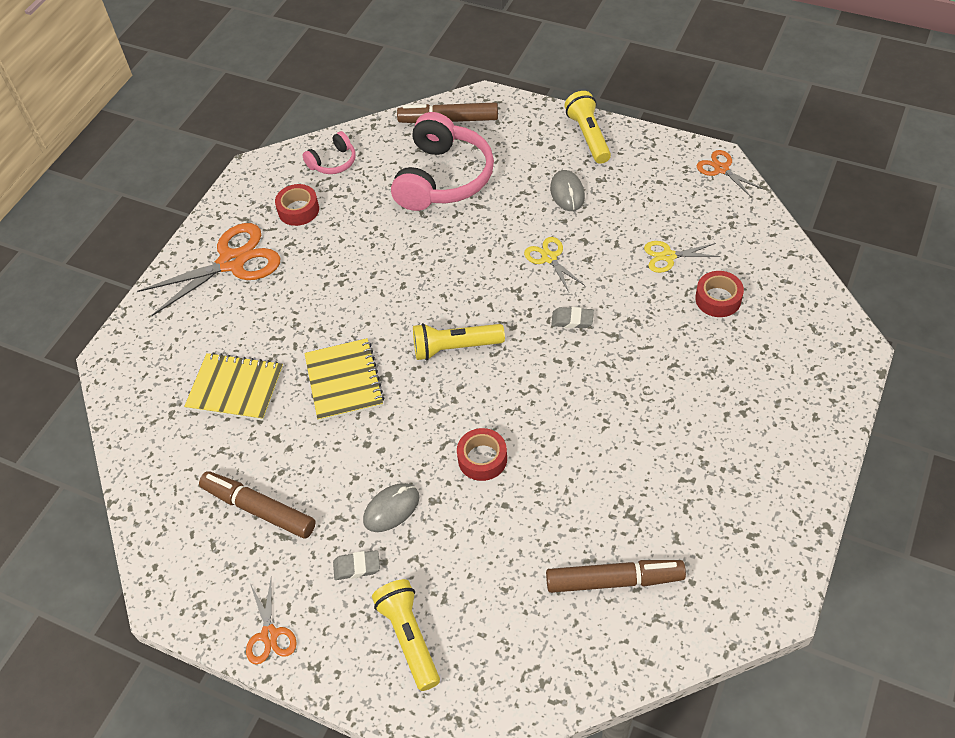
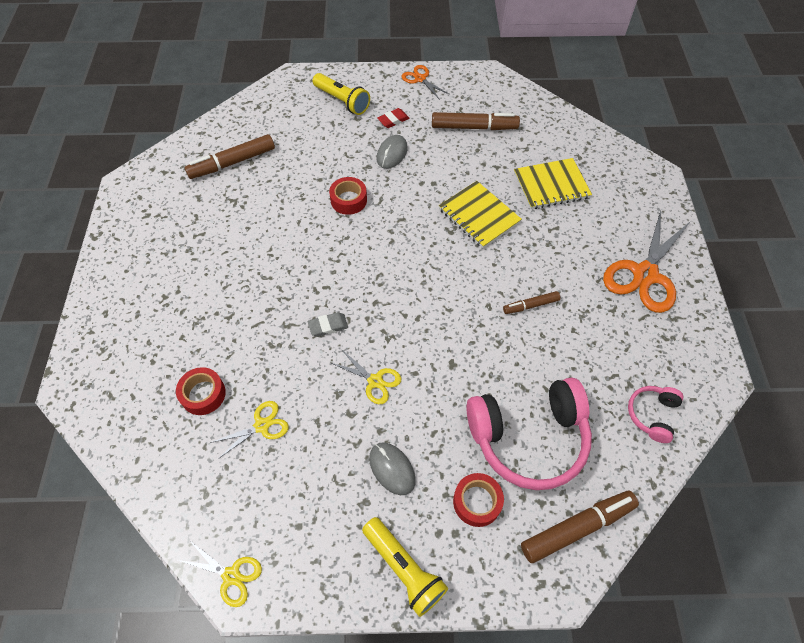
camera: 150 degrees right, 5 degrees up
(298, 210) = (636, 345): red tape -> red tape (477, 502)
(357, 567) = (393, 120): grey eraser -> red eraser
(362, 272) = (530, 305): none -> brown marker
(443, 178) = (528, 438): pink headphones -> pink headphones turned 90 degrees counterclockwise
(455, 347) = (412, 269): yellow flashlight -> none
(721, 169) = (231, 576): orange scissors -> yellow scissors

